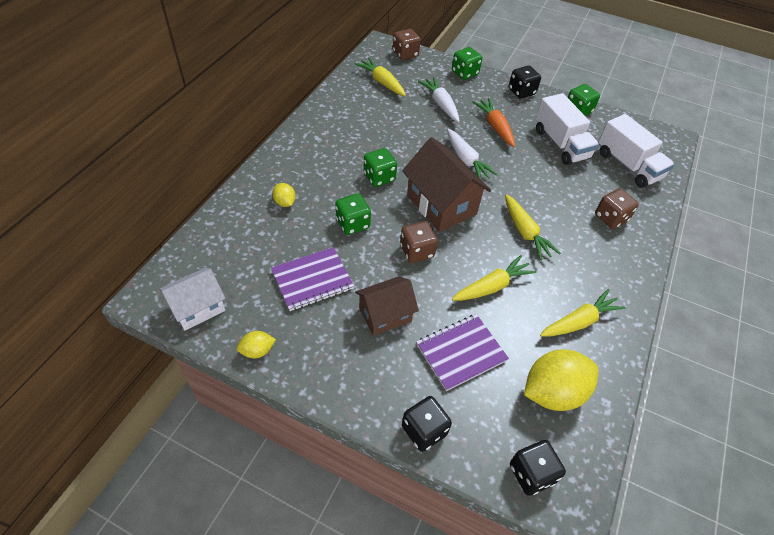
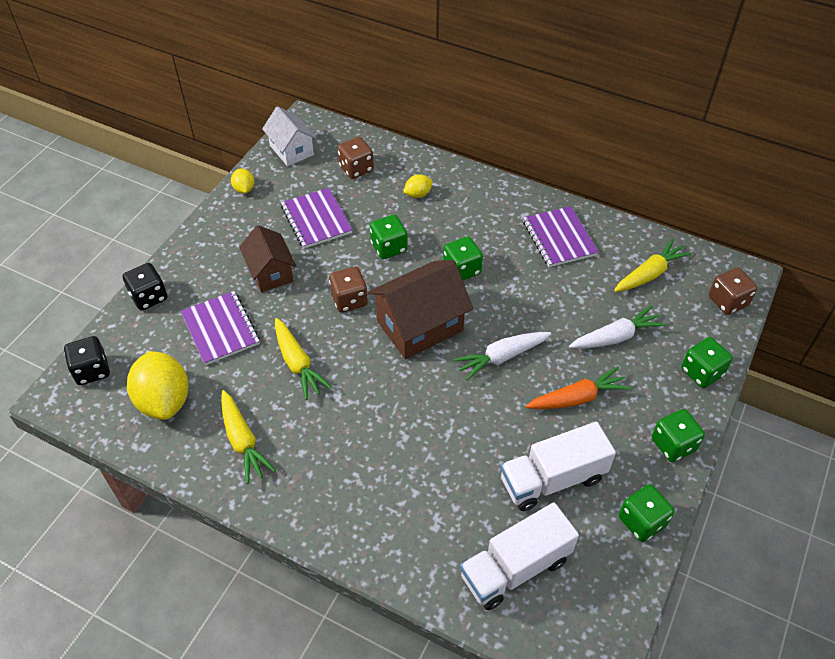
camera: 95 degrees right, 0 degrees up
(345, 121) = (559, 238): none -> purple notebook
(521, 92) = (673, 445): black dice -> green dice
(525, 232) = (376, 407): yellow carrot -> none
(611, 218) = (402, 514): brown dice -> brown dice (356, 168)

